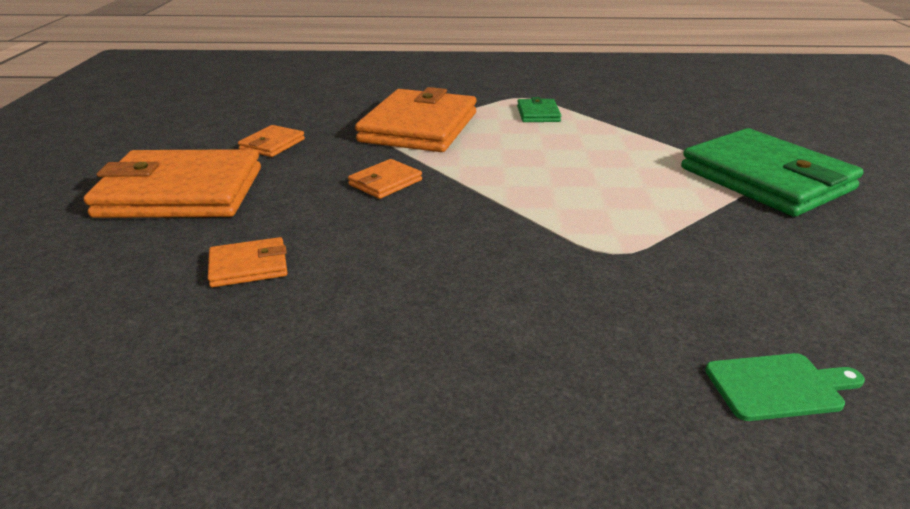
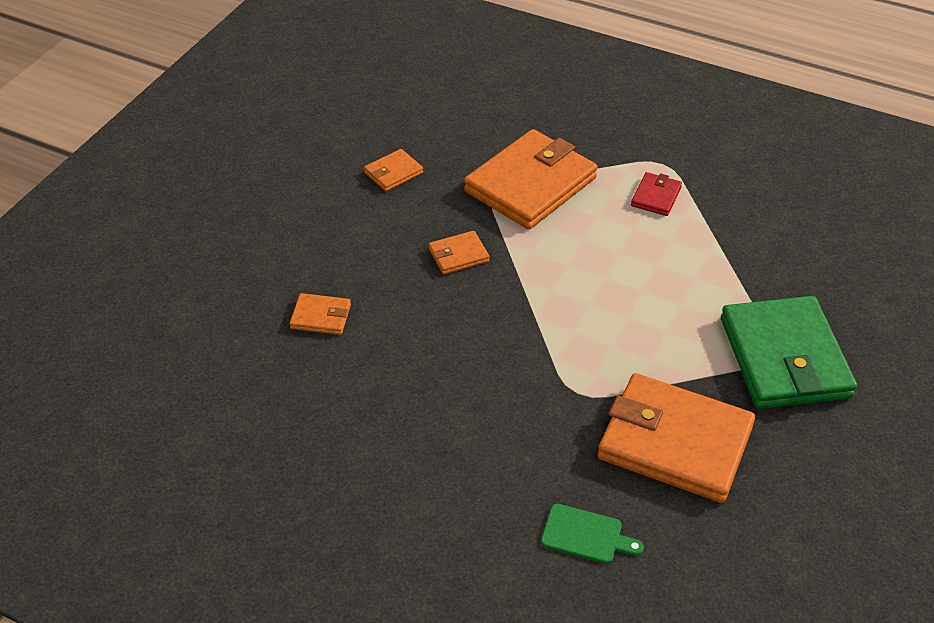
camera: 25 degrees right, 15 degrees up
(181, 192) = (302, 217): orange wallet -> orange wallet (675, 442)
(538, 114) = (656, 196): green wallet -> red wallet

